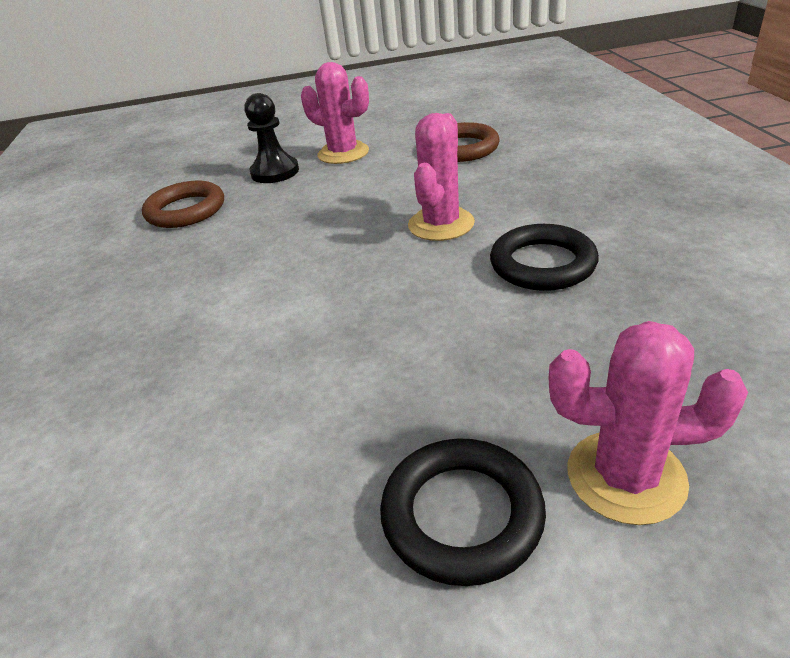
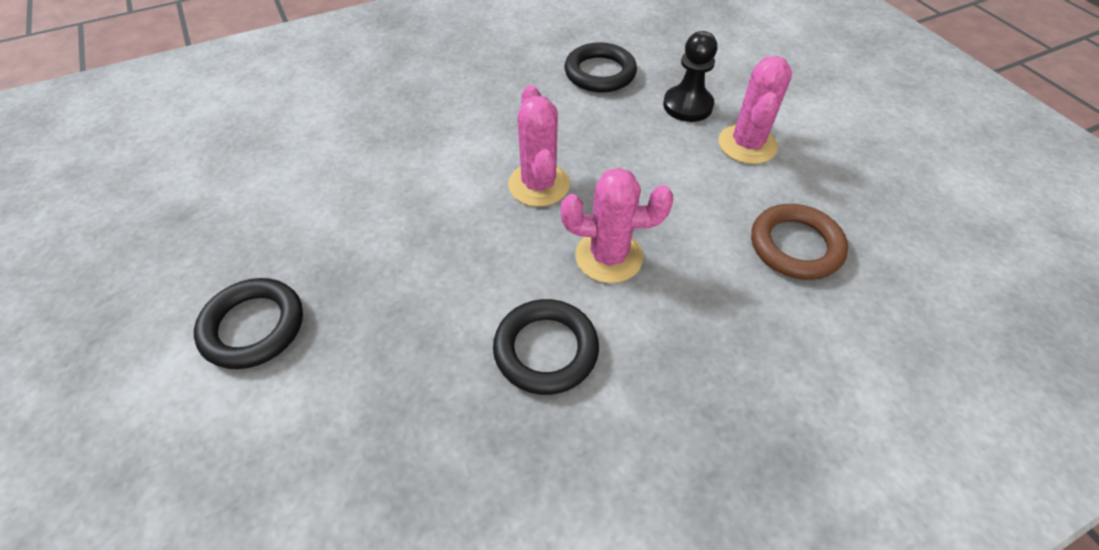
camera: 70 degrees right, 15 degrees up
(186, 210) = (600, 73): brown ring -> black ring
(625, 476) = (275, 420): pink cactus -> pink cactus (539, 185)

